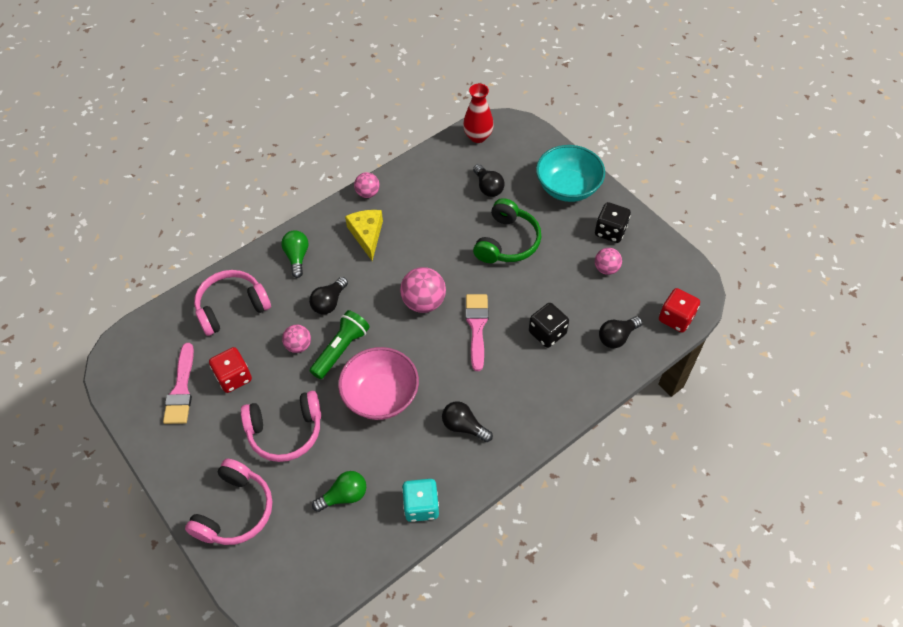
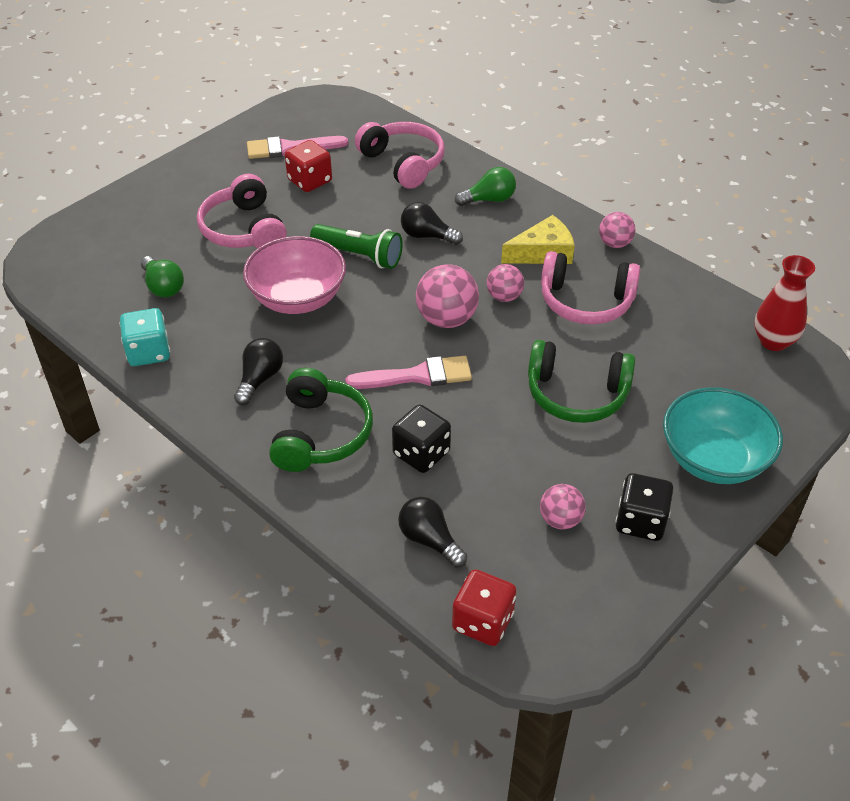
camera: 80 degrees right, 10 degrees down
(235, 511) = (147, 210): pink headphones -> pink headphones (586, 301)
(299, 345) = (359, 221): pink ball -> pink ball (504, 297)
(488, 187) = (675, 363): black light bulb -> none
(523, 390) = (320, 434): none -> green headphones

